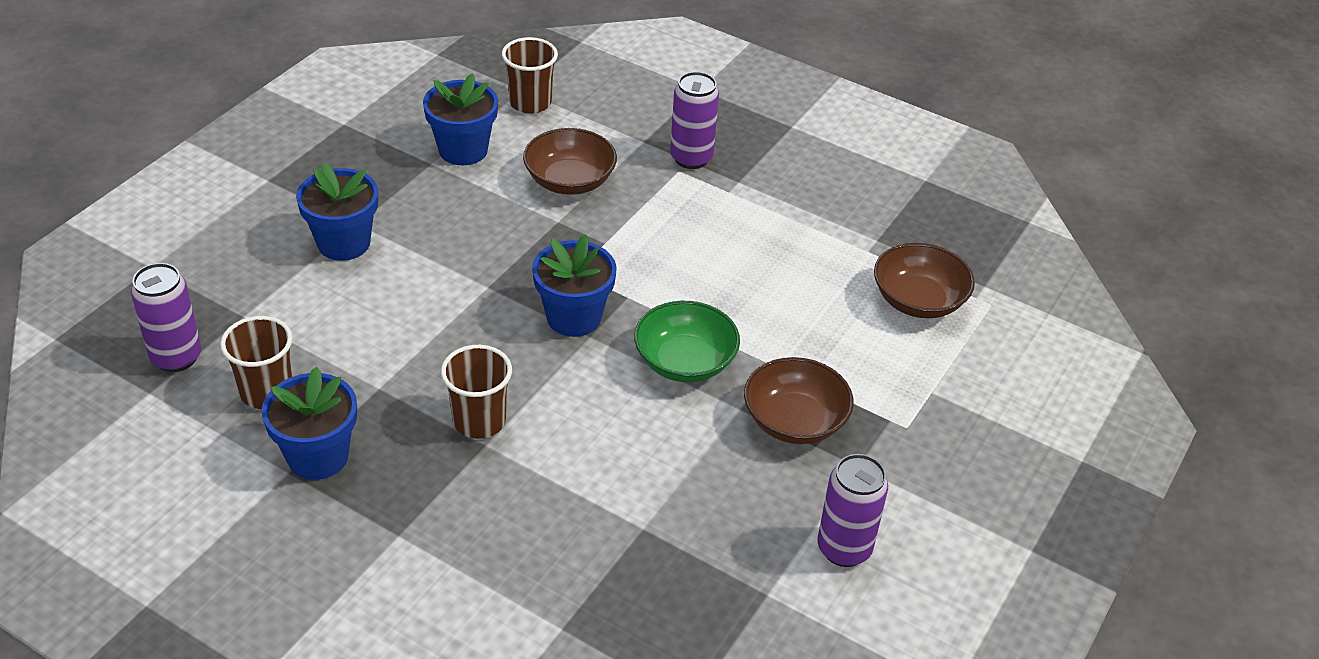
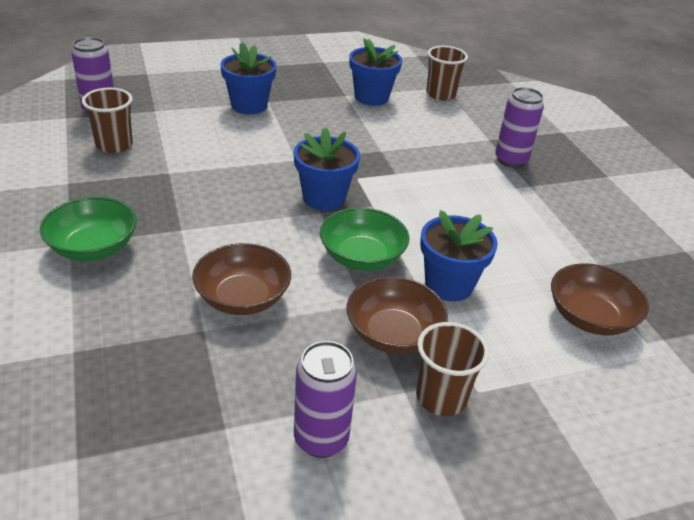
camera: 40 degrees right, 5 degrees down
(318, 456) = (91, 184): blue flower pot -> blue flower pot (449, 285)
(429, 522) = (93, 247): none -> green bowl
(479, 421) = (195, 216): brown cup -> brown cup (441, 397)
(569, 181) = (415, 136): brown bowl -> brown bowl (242, 298)

